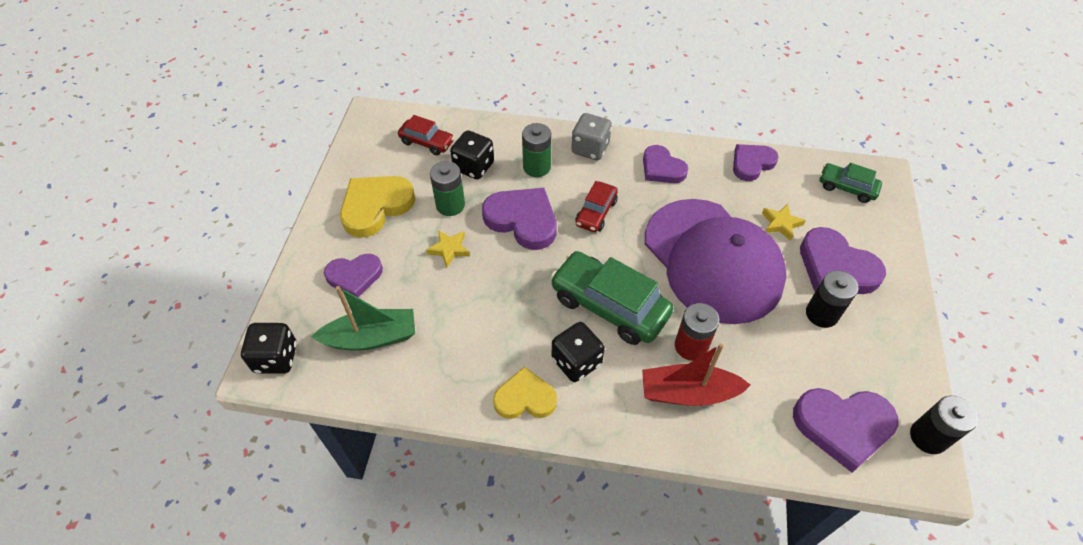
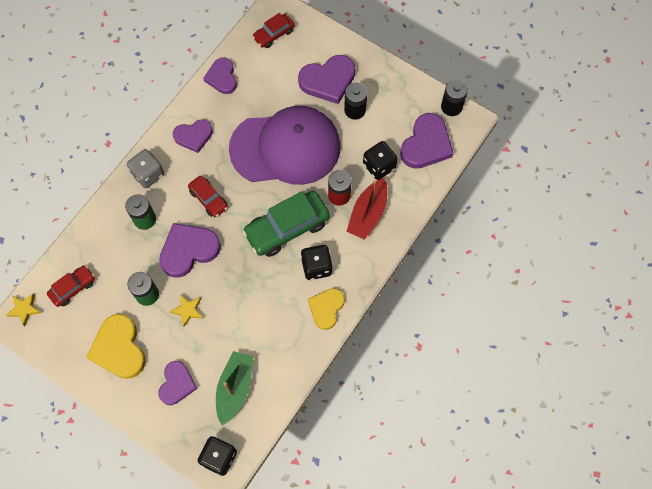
camera: 65 degrees left, 15 degrees up
(474, 167) = (119, 263): black dice -> black dice (379, 166)
(781, 224) = (280, 91): yellow star -> yellow star (24, 309)
(846, 187) = (273, 34): green car -> red car

